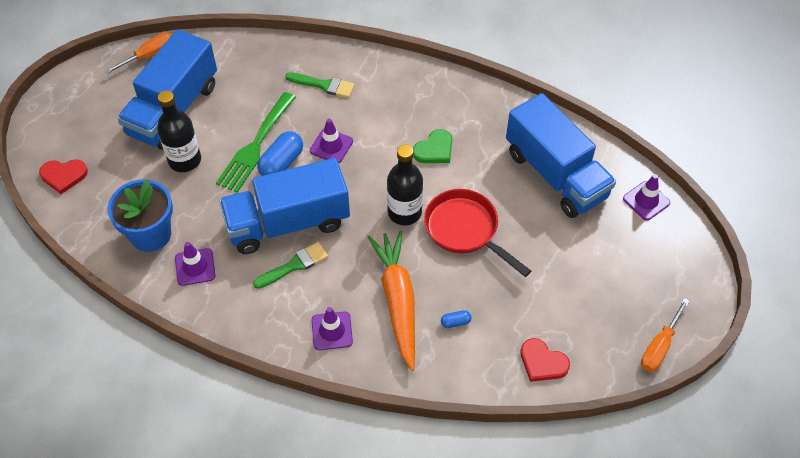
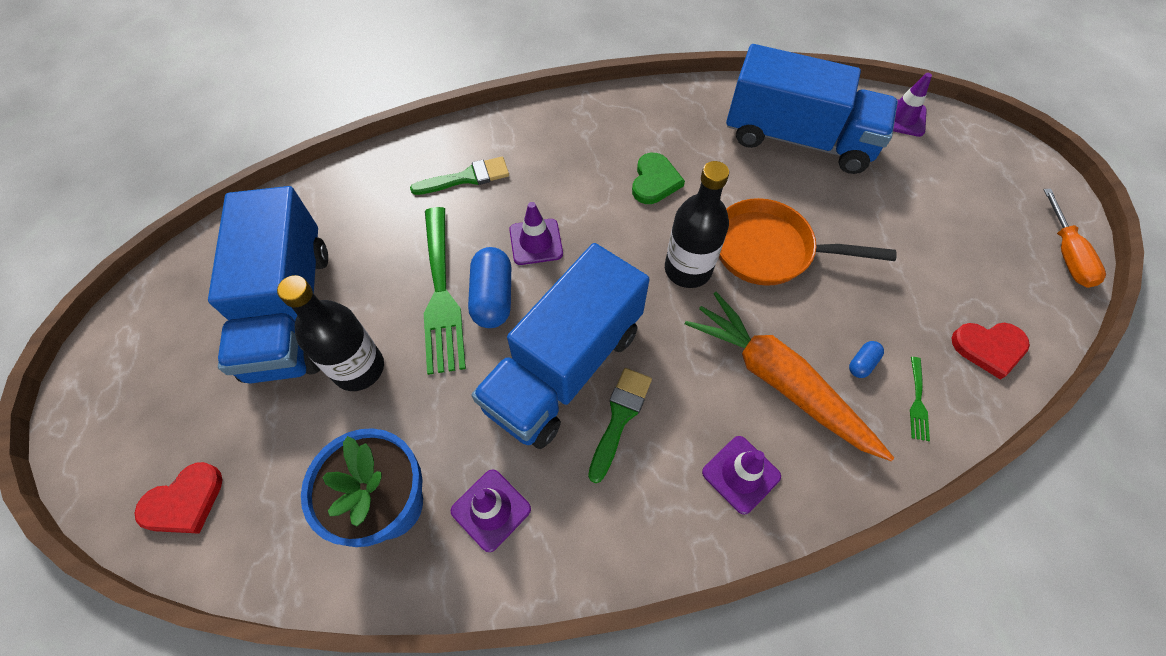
camera: 35 degrees left, 5 degrees up
(149, 55) = (202, 260): orange screwdriver -> none
(465, 230) = (770, 250): red pan -> orange pan
(466, 361) = (917, 402): none -> green fork

